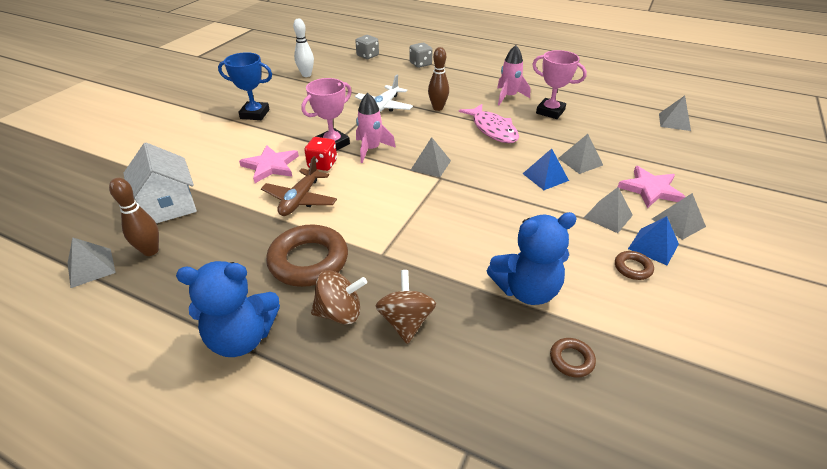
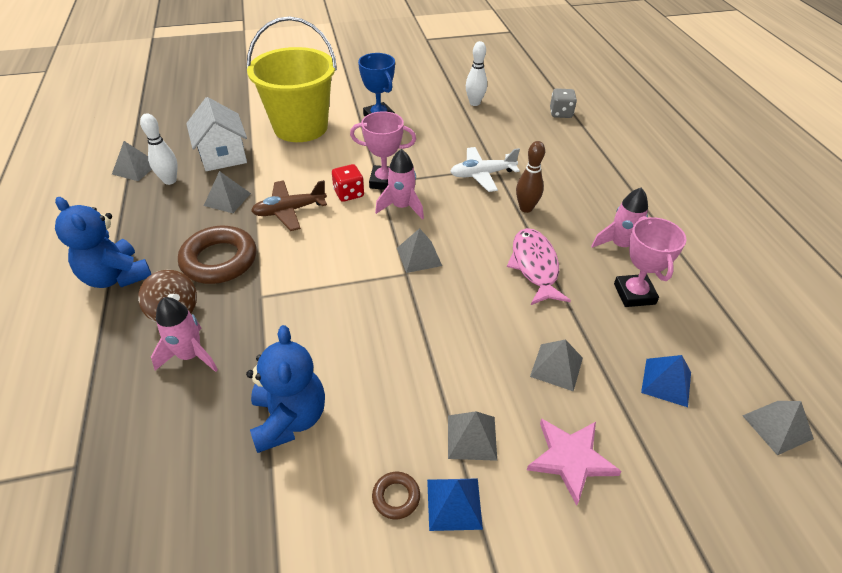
camera: 50 degrees right, 5 degrees up
(150, 251) = (170, 180): brown bowling pin -> white bowling pin
(169, 205) = (223, 156): white house -> white house turned 45 degrees counterclockwise
(202, 151) = (300, 127): none -> yellow bucket
(271, 166) = (317, 169): pink star -> none
(406, 321) = (190, 355): brown spinning top -> pink rocket
(420, 64) = (596, 152): grey dice -> none
(492, 129) = (535, 266): pink fish -> pink fish turned 150 degrees clockwise
(526, 290) = (289, 419): blue teddy bear -> blue teddy bear turned 135 degrees counterclockwise
(545, 177) = (491, 350): blue pyramid -> blue pyramid (666, 382)
(571, 360) = (217, 497): brown ring -> none
(678, 222) = (527, 514): grey pyramid -> grey pyramid (227, 199)

